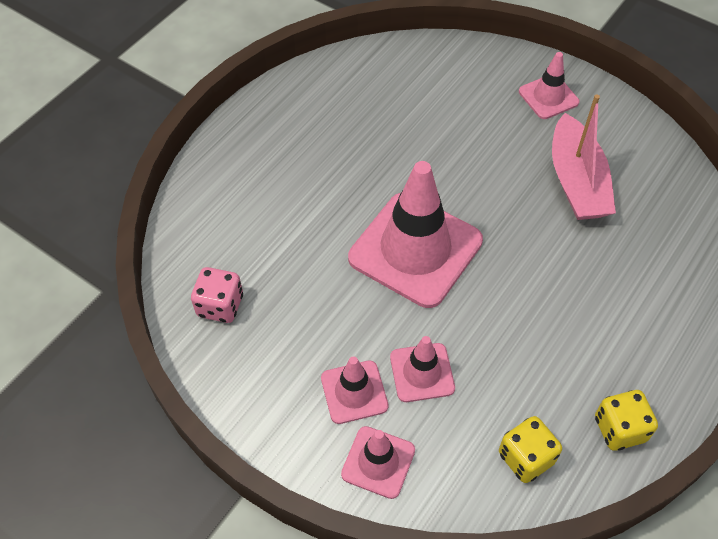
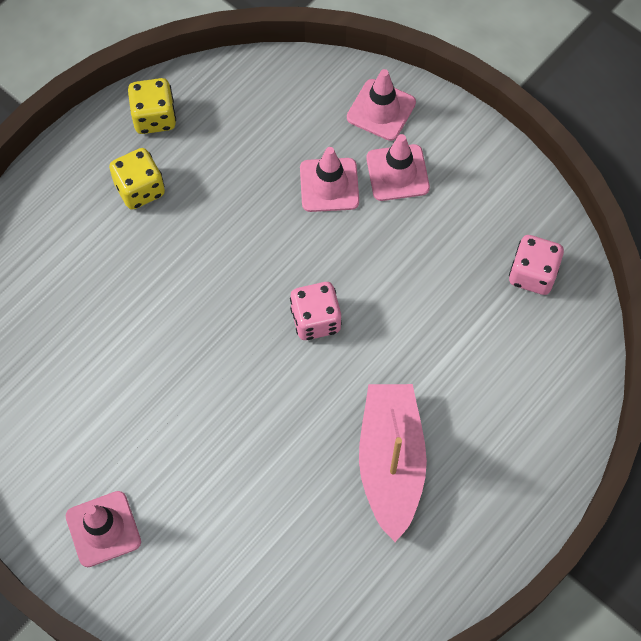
camera: 175 degrees left, 10 degrees up
(415, 249) = (315, 320): pink traffic cone -> pink dice
(526, 458) = (247, 101): yellow dice -> yellow dice (140, 189)
(576, 181) = (108, 391): pink boat -> pink boat (391, 462)

